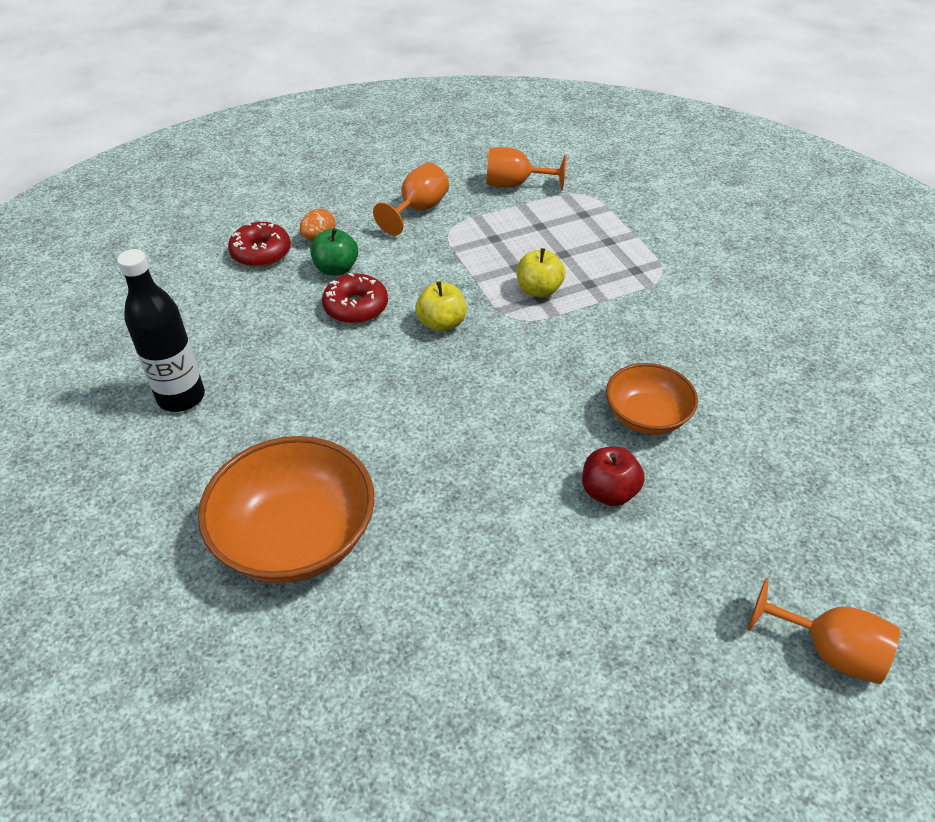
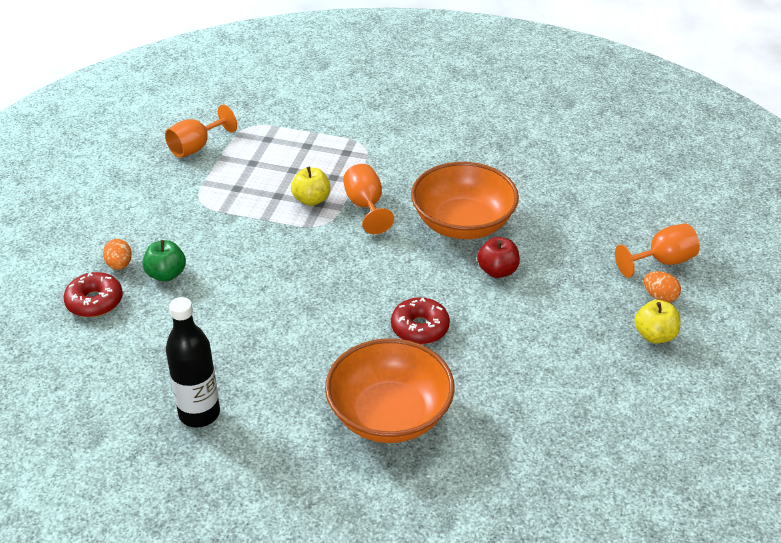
camera: 50 degrees left, 5 degrees down
(356, 307) = (219, 286): red donut -> red donut (420, 328)
(418, 210) = (158, 203): orange goblet -> orange goblet (366, 206)
(441, 324) = (287, 257): yellow apple -> yellow apple (654, 335)
(646, 416) = (463, 224): orange bowl -> orange bowl, size x1.65
(759, 689) = (659, 297): none -> orange egg

